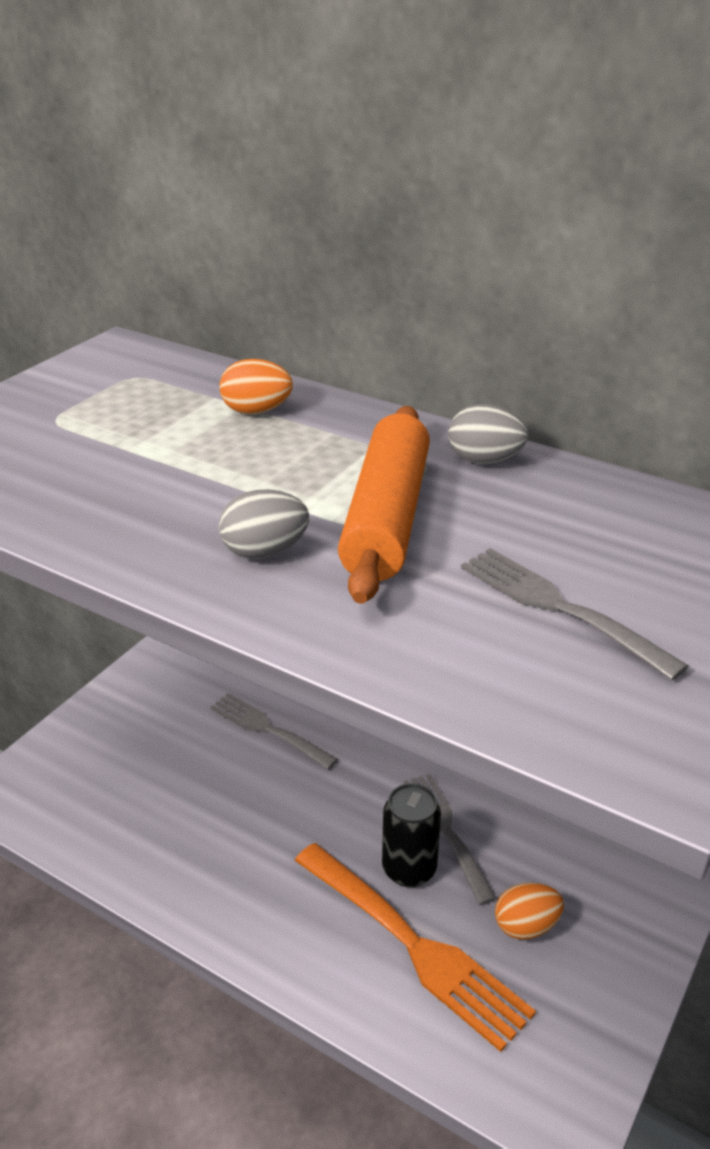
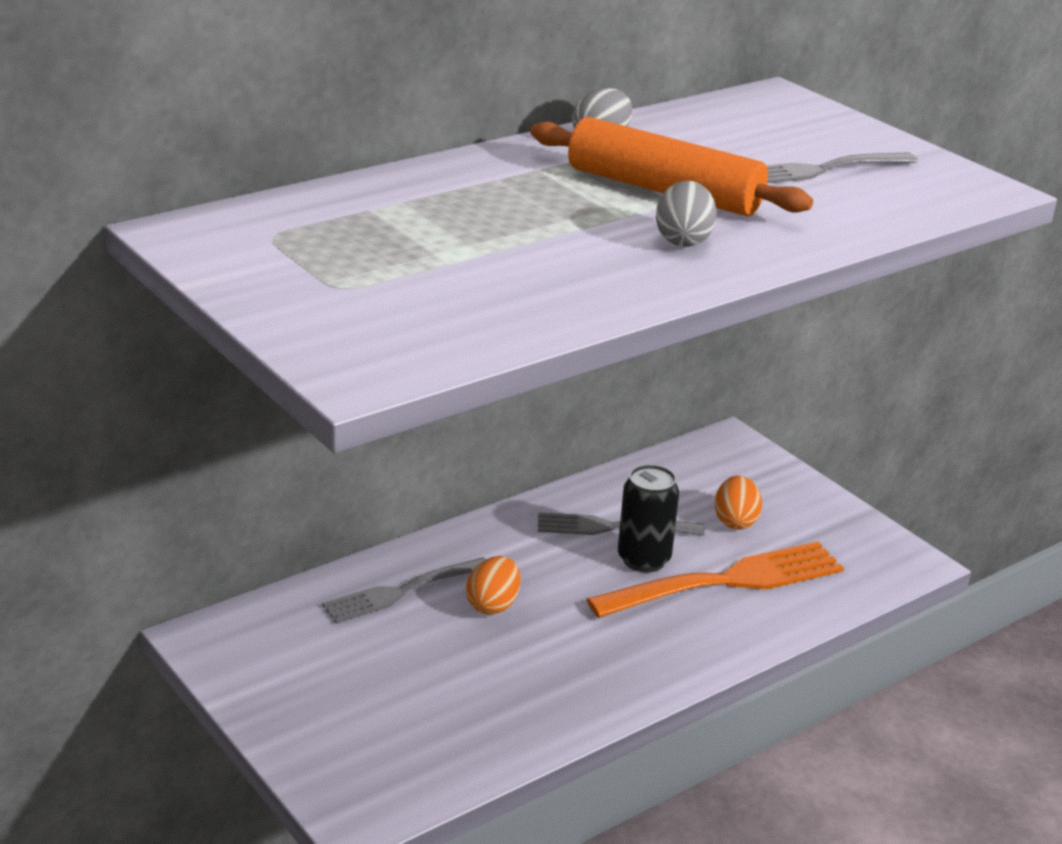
camera: 70 degrees left, 5 degrees down
(256, 411) = (422, 198): orange egg -> orange egg (493, 605)

